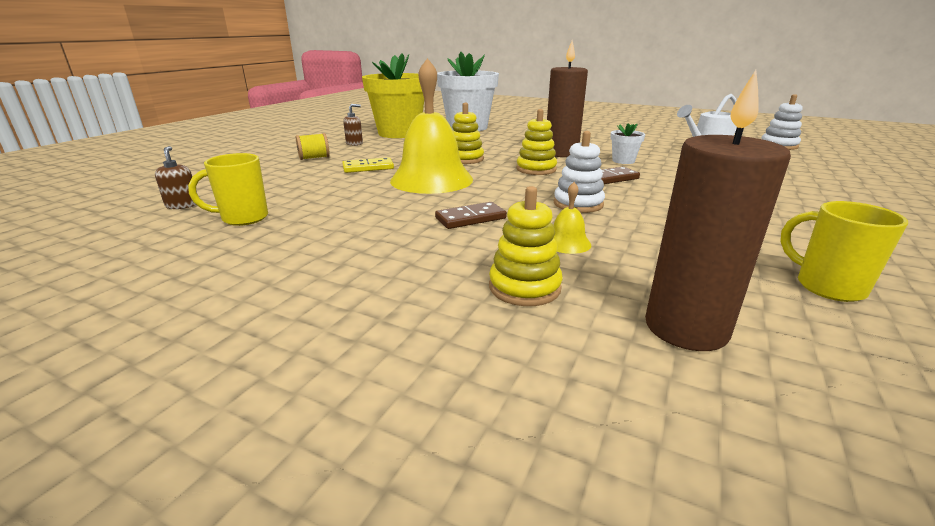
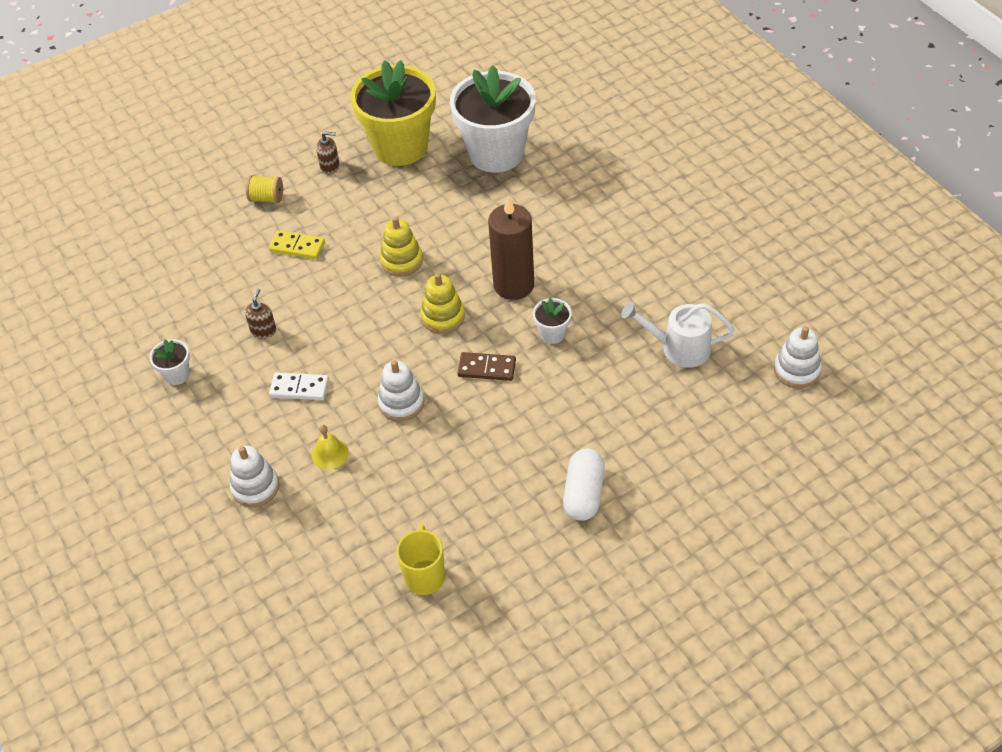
camera: 35 degrees right, 25 degrees up
(182, 205) = (121, 271): brown soap dispenser -> brown soap dispenser (263, 330)
(243, 218) = (151, 315): yellow mug -> none
(314, 242) = (177, 374): none -> white flower pot
(431, 180) = (330, 300): yellow bell -> none
(470, 218) = (299, 388): brown domino -> white domino
(524, 287) = (255, 487): yellow stacking toy -> white stacking toy
(686, 328) = (299, 561): brown candle -> none
(805, 205) = (583, 494): none -> white capsule

